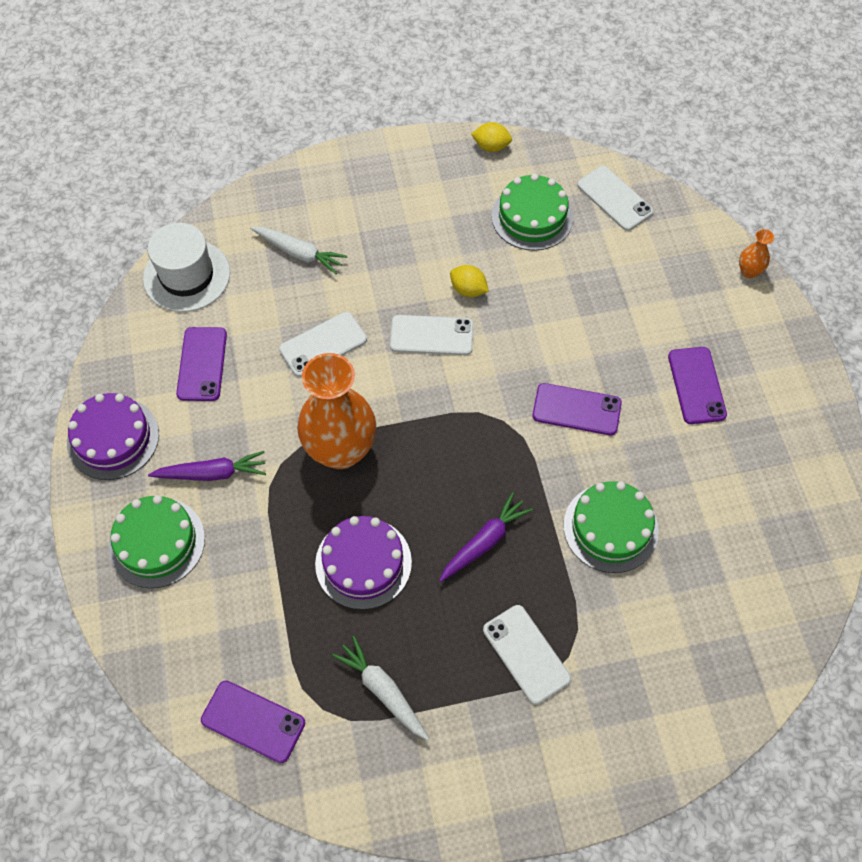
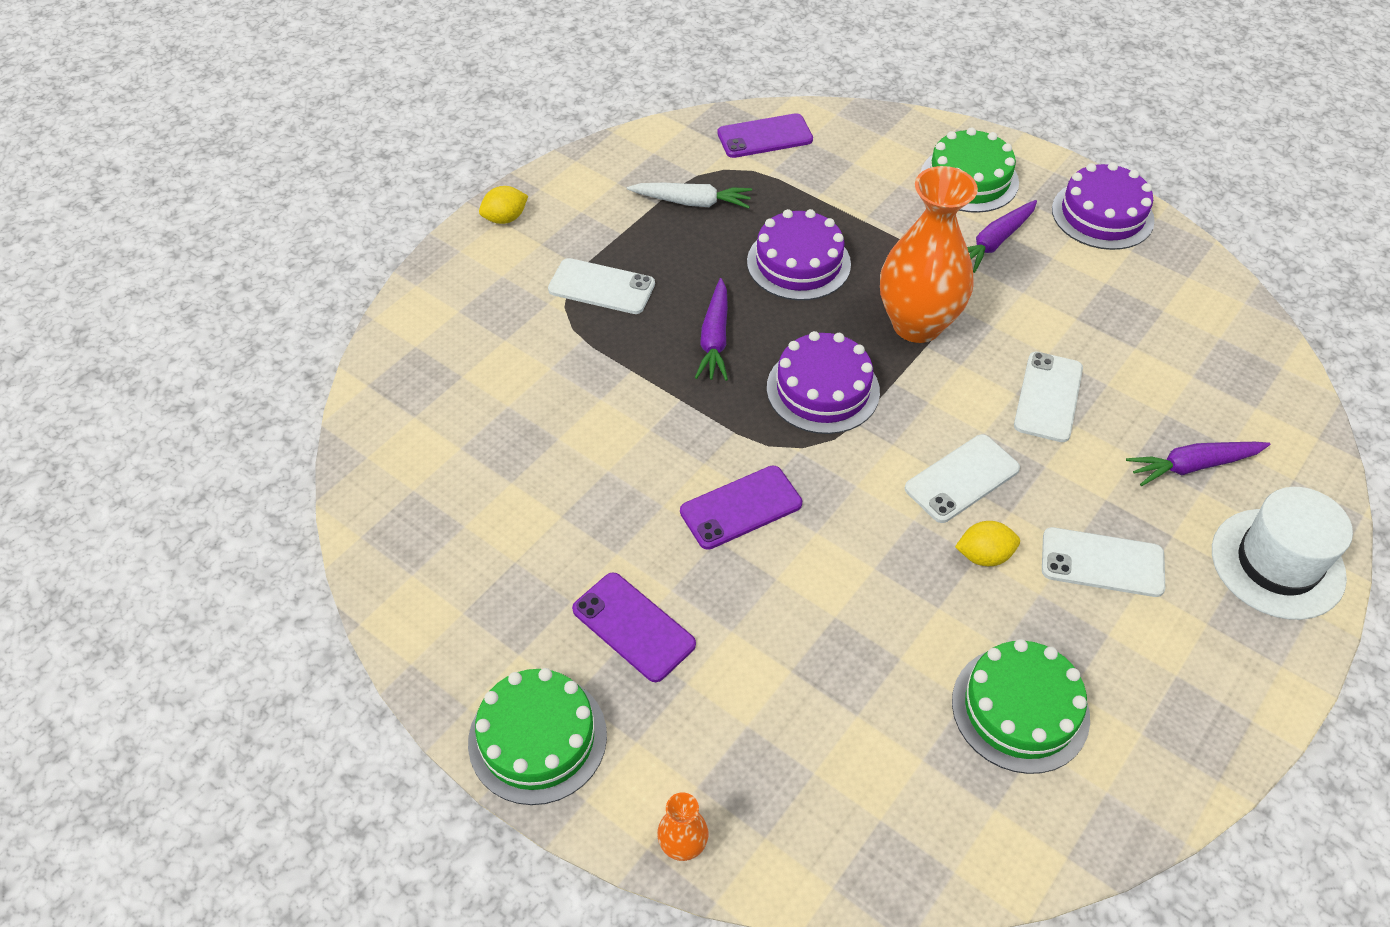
camera: 140 degrees right, 10 degrees down
(186, 276) = (1252, 368): white hat -> white hat (1277, 563)
(202, 364) = (1122, 308): purple phone -> none
(299, 253) = (1193, 466): white carrot -> purple carrot
(451, 449) = (823, 389): none -> purple cake
(491, 146) = (1185, 780): yellow lemon -> yellow lemon (505, 218)
(610, 528) = (610, 422): green cake -> green cake (537, 738)
(614, 198) = (952, 826): white phone -> white phone (1102, 563)

